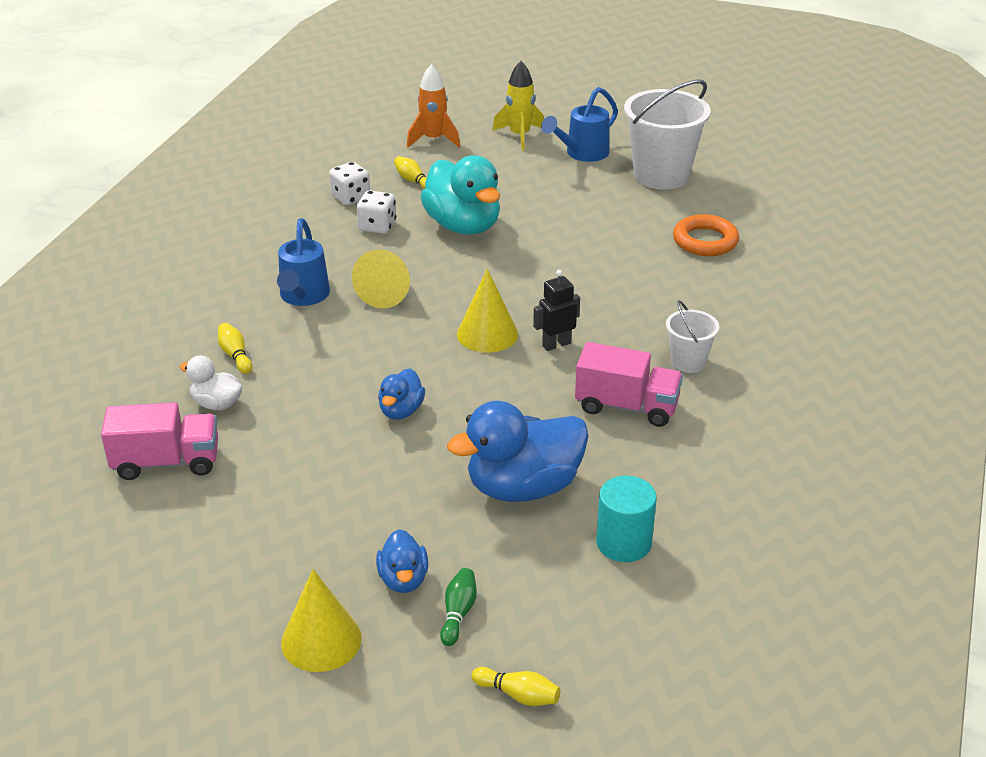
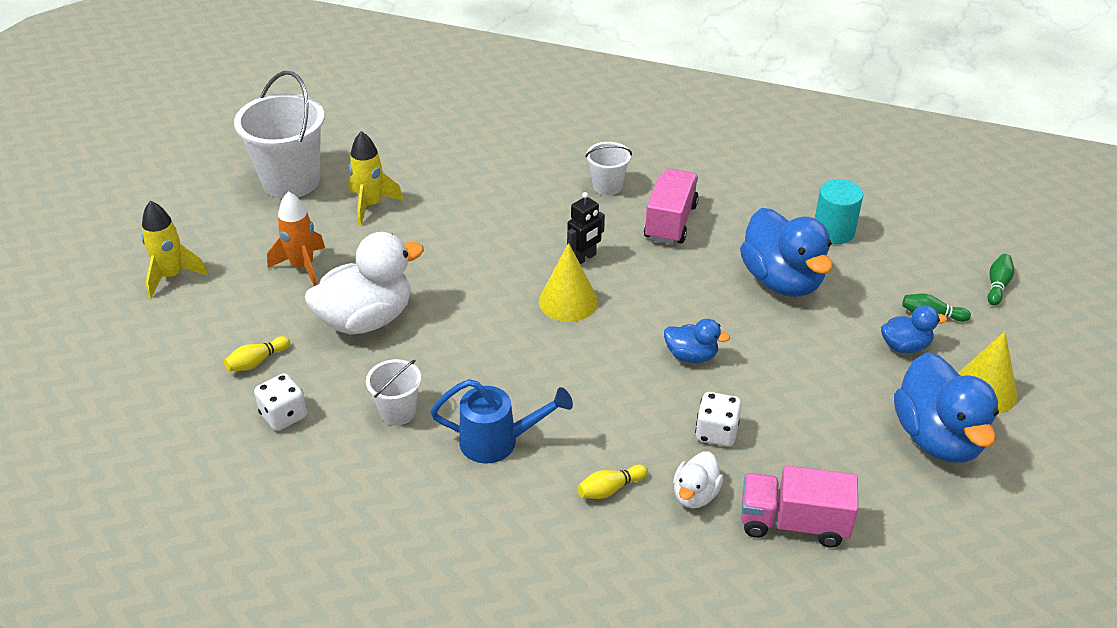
camera: 90 degrees left, 5 degrees up
(167, 462) = (793, 523): pink truck -> pink truck turned 75 degrees counterclockwise
(253, 584) = (937, 438): none -> blue duck
(347, 247) = (397, 412): none -> white bucket
(377, 226) = (356, 388): white dice -> white dice (716, 432)
(387, 291) = (491, 374): yellow cone -> none
(433, 140) = (157, 347): orange rocket -> orange rocket (302, 267)
(463, 226) = (366, 319): turquoise duck -> white duck
(518, 695) = (997, 285): yellow bowling pin -> green bowling pin
(556, 344) = (584, 258): black robot -> black robot turned 105 degrees counterclockwise
(582, 154) = (230, 231): blue watering can -> none
(630, 218) = (371, 205): none -> yellow rocket
(705, 241) = (419, 164): orange ring -> none

